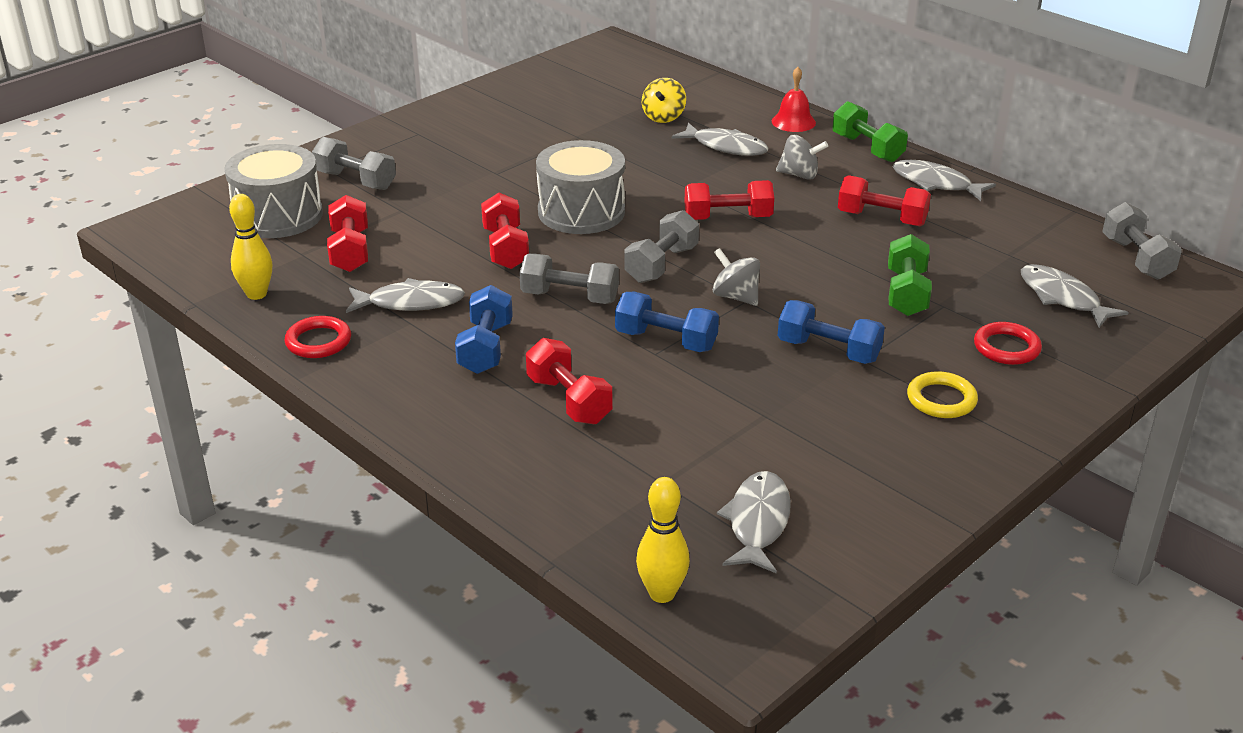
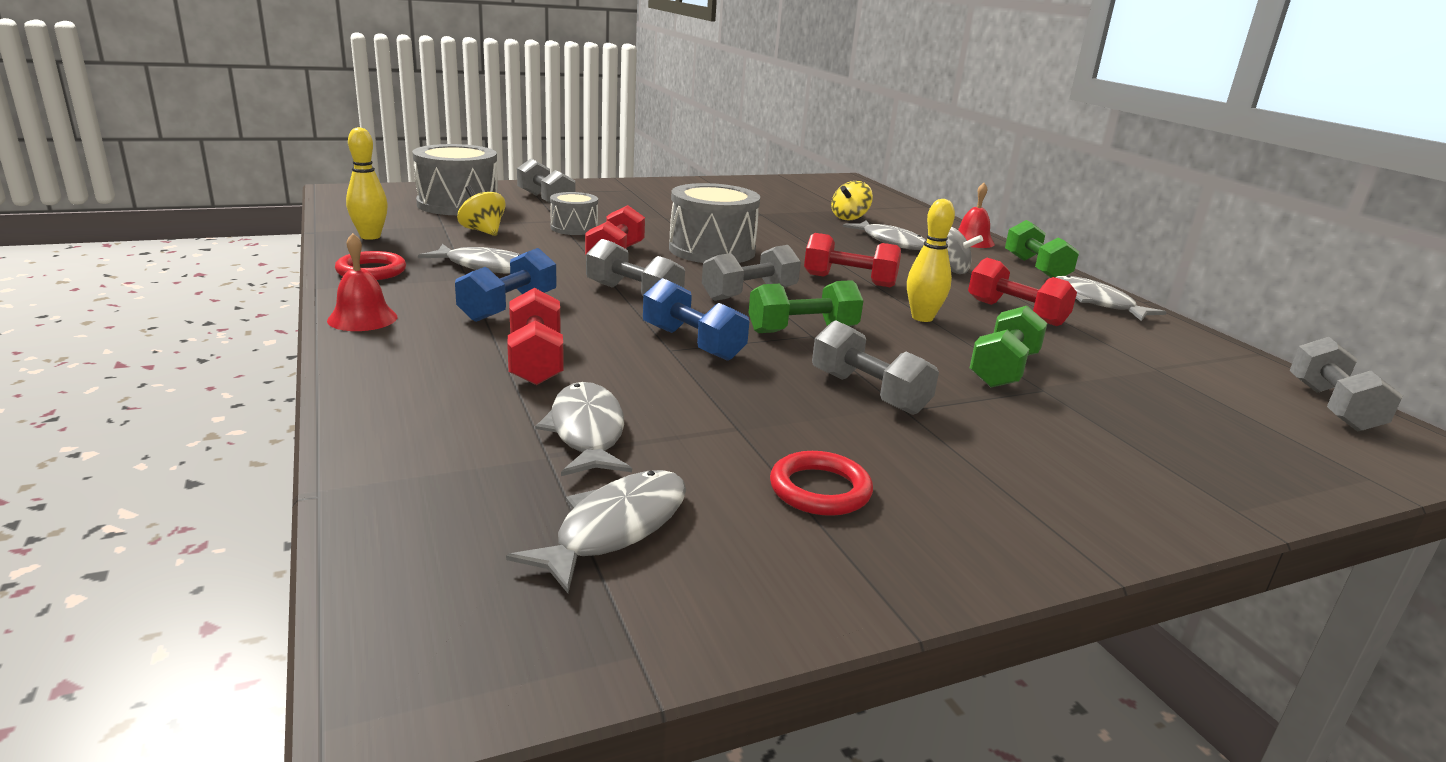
camera: 20 degrees right, 10 degrees down
(350, 251) = (483, 231): red dumbbell -> yellow spinning top
(384, 401) = (362, 318): none -> red bell
(428, 218) = (574, 228): none -> grey drum
(662, 593) = (397, 569): yellow bowling pin -> yellow bowling pin (922, 318)
(735, 297) = (802, 330): grey spinning top -> green dumbbell
(828, 351) = (868, 393): blue dumbbell -> grey dumbbell
(941, 399) = (980, 470): yellow ring -> none
(1006, 348) = (1106, 444): red ring -> red ring (820, 489)
(1062, 298) = (1210, 418): grey fish -> grey fish (587, 432)

